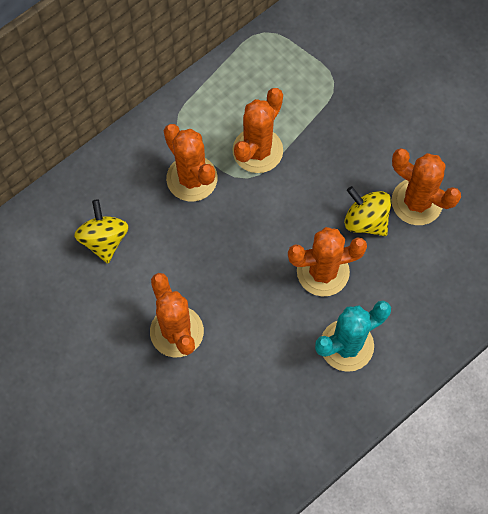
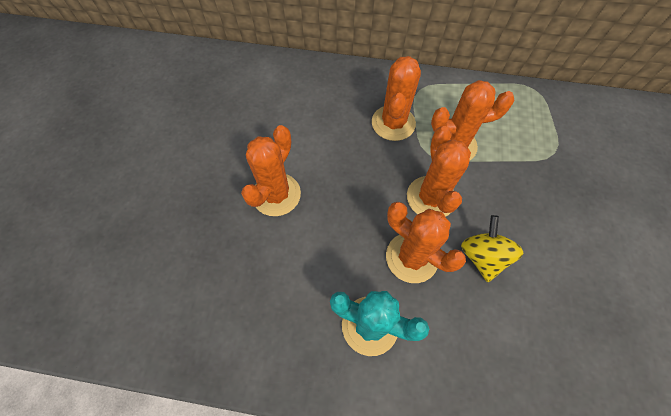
camera: 50 degrees right, 5 degrees down
(104, 240) = (304, 108): yellow spinning top -> none
(417, 202) = (538, 284): orange cactus -> orange cactus (430, 198)

